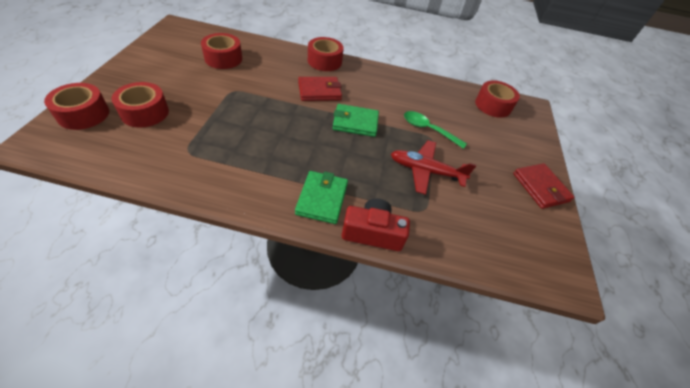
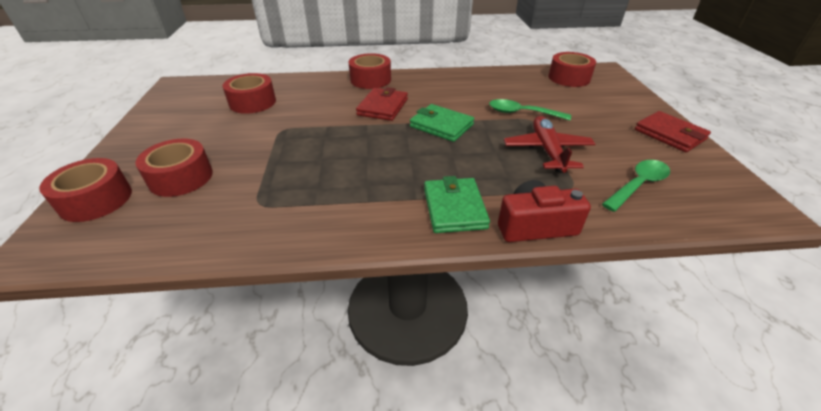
camera: 10 degrees left, 10 degrees down
(319, 91) = (383, 107): red wallet -> red wallet turned 45 degrees counterclockwise
(355, 122) = (441, 126): green wallet -> green wallet turned 45 degrees clockwise
(425, 171) = (547, 150): red plane -> red plane turned 90 degrees clockwise
(478, 225) = (638, 185): none -> green spoon

